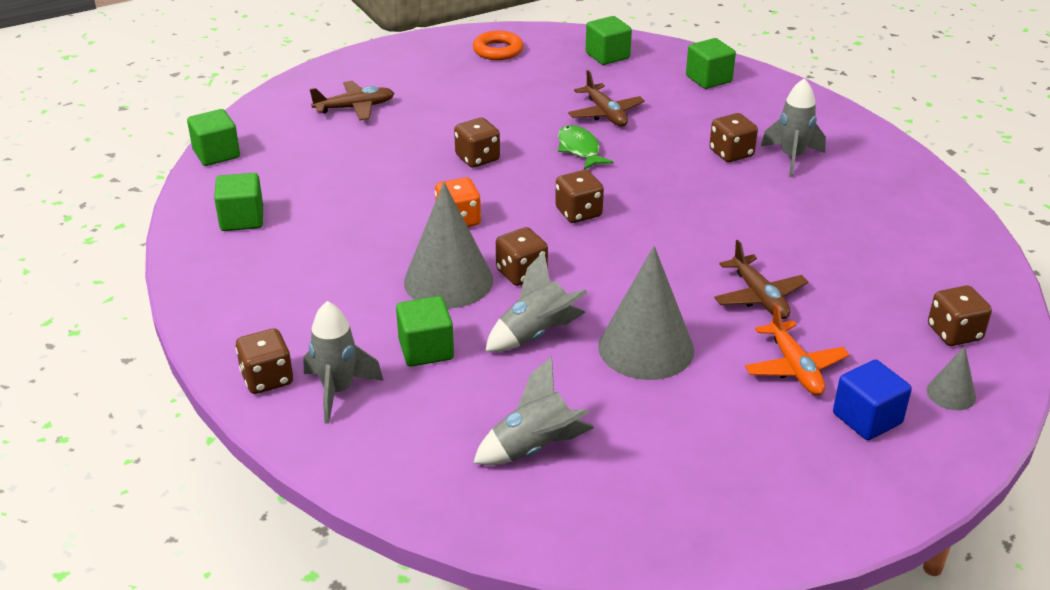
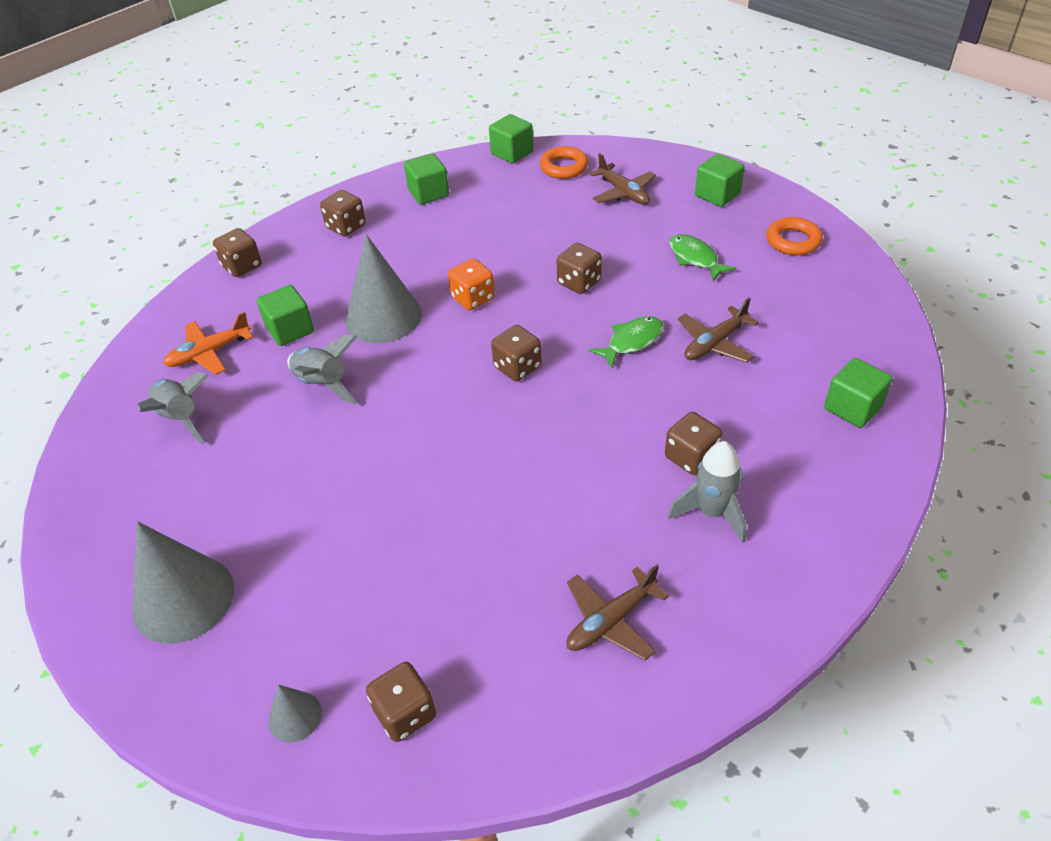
camera: 75 degrees right, 10 degrees up
(277, 129) = (564, 167): none -> orange ring
(338, 391) = (233, 302): grey rocket -> none
(487, 96) = (695, 258): none -> green fish
(521, 273) = (407, 355): brown dice -> brown dice (346, 226)
(607, 56) = (844, 317): green cube -> green cube (717, 195)
(646, 348) = (320, 457): grey cone -> grey cone (183, 598)
(759, 297) = (422, 526): brown plane -> brown plane (611, 621)
(795, 368) = (312, 572): orange plane -> orange plane (209, 353)
(867, 418) = (244, 641): blue cube -> none

